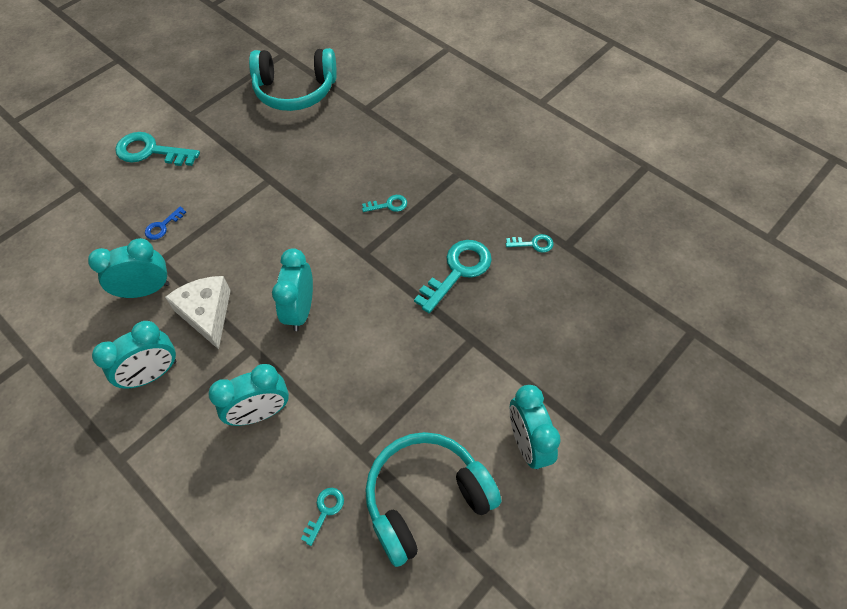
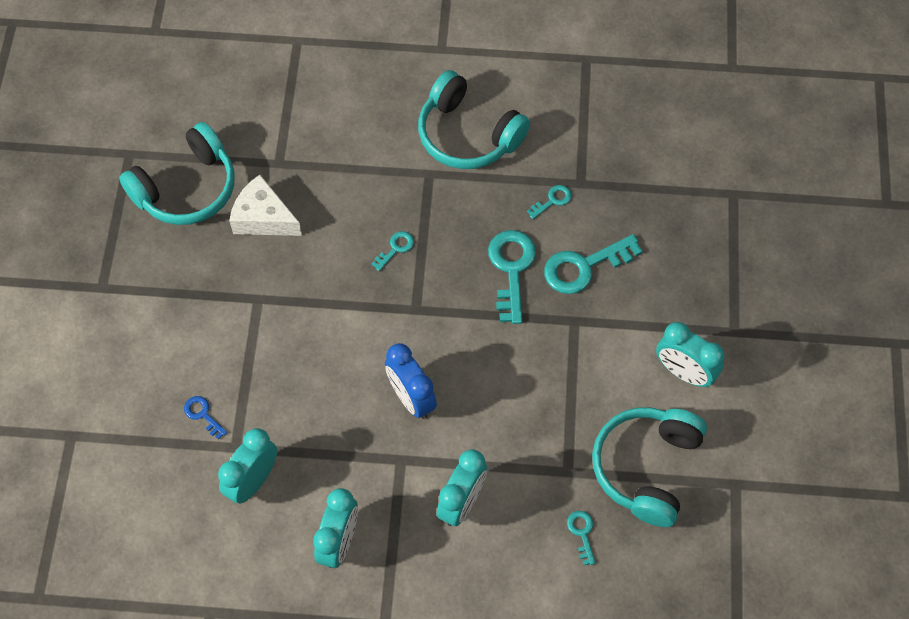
camera: 40 degrees left, 5 degrees up
(150, 151) = (104, 352): turquoise key -> turquoise key (584, 267)
(162, 226) = (202, 414): blue key -> blue key turned 135 degrees clockwise
(207, 314) = (332, 460): white cheese -> white cheese (263, 218)
(300, 310) = (411, 398): turquoise clock -> blue clock
(509, 164) = (467, 135): none -> turquoise headphones

